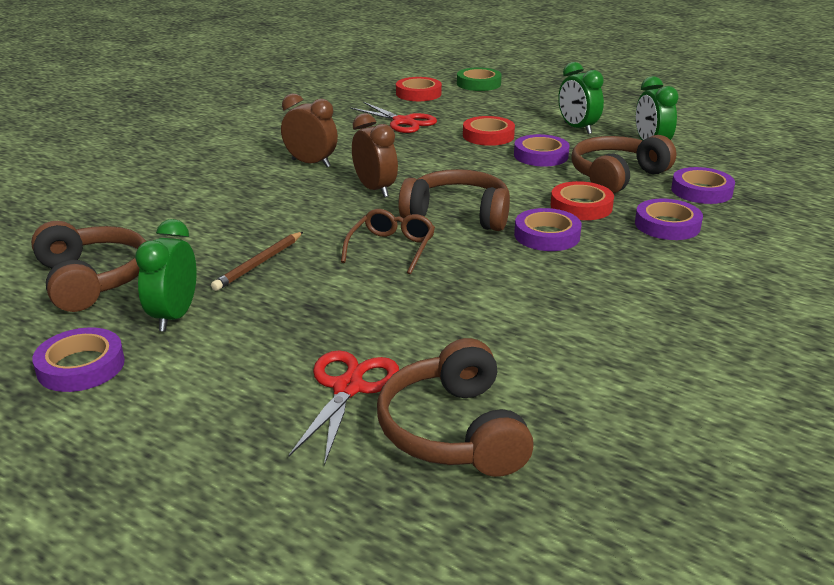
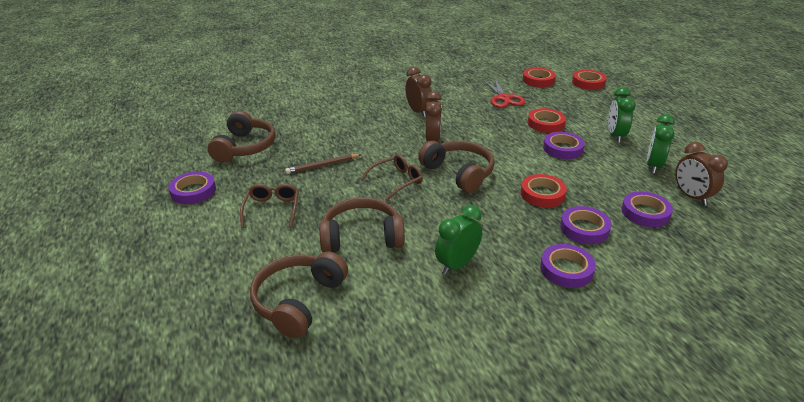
camera: 35 degrees right, 5 degrees up
(174, 316) = (255, 181): green clock -> green clock (457, 264)
(256, 341) = (272, 209): none -> brown glasses
(348, 387) = (281, 253): red scissors -> none
(478, 84) = (588, 83): green tape -> red tape
(547, 235) = (494, 206): purple tape -> purple tape (566, 269)
(616, 176) = (596, 181): brown headphones -> brown headphones (362, 237)
(721, 163) = (691, 196): none -> brown clock

